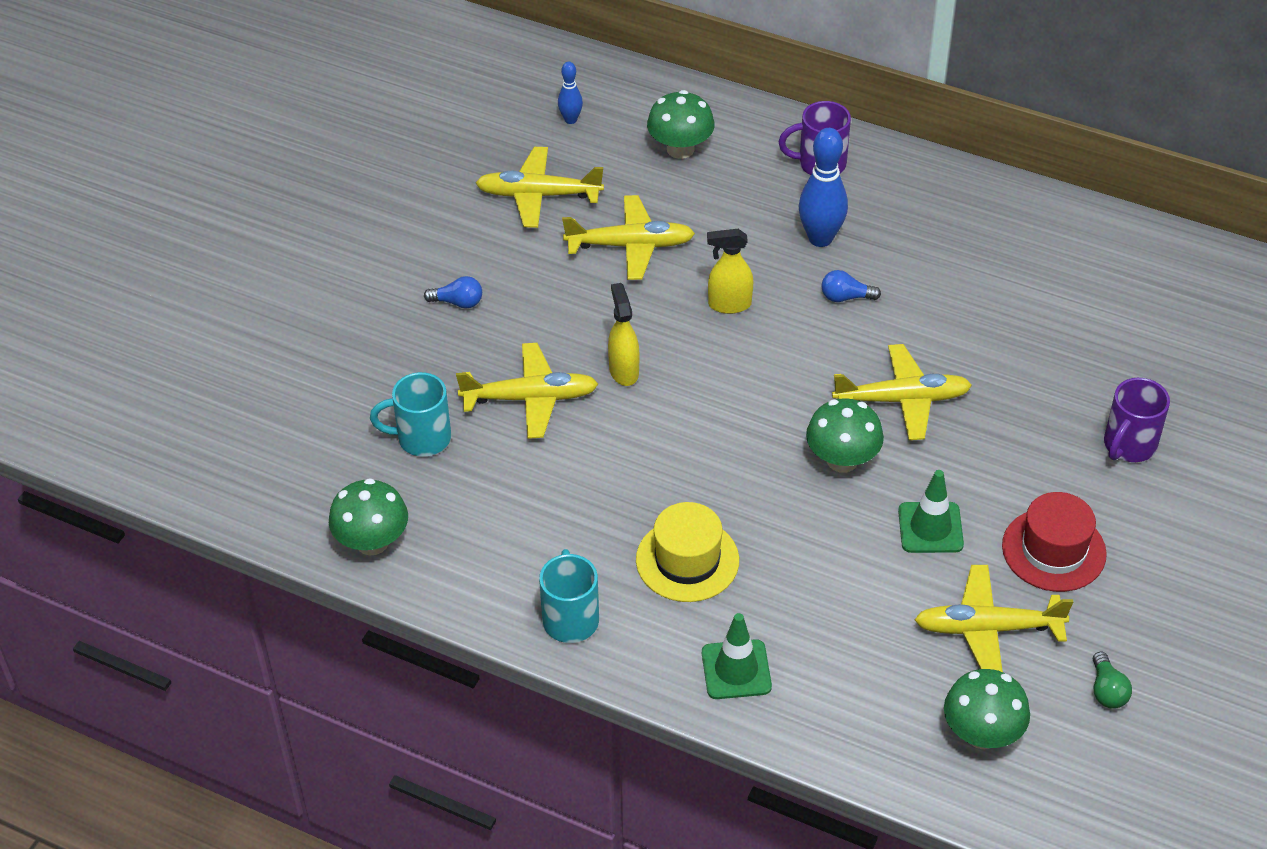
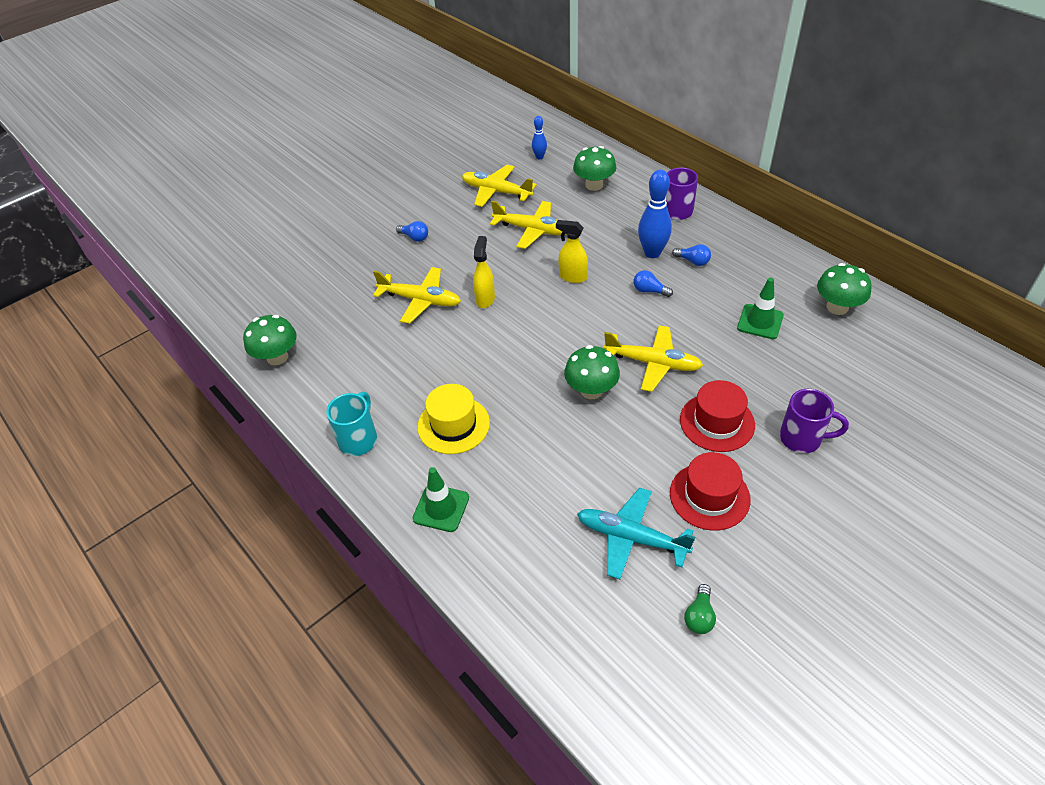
camera: 25 degrees right, 0 degrees up
(422, 438) = (345, 306): turquoise mug -> none
(882, 237) = (693, 261): none -> blue light bulb
(930, 528) = (627, 453): green traffic cone -> green traffic cone (760, 322)
(982, 734) = (586, 616): green mushroom -> green mushroom (837, 307)
(988, 629) = (632, 538): yellow plane -> turquoise plane
(1019, 455) = (717, 422): none -> red hat
(1128, 445) = (802, 438): purple mug -> purple mug turned 135 degrees counterclockwise

